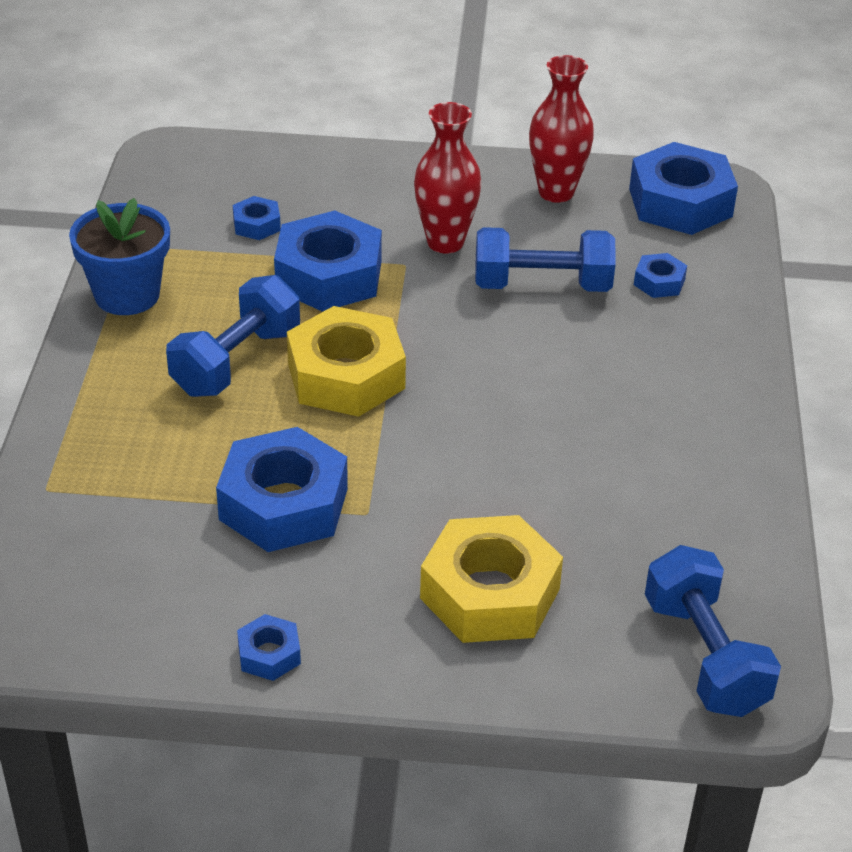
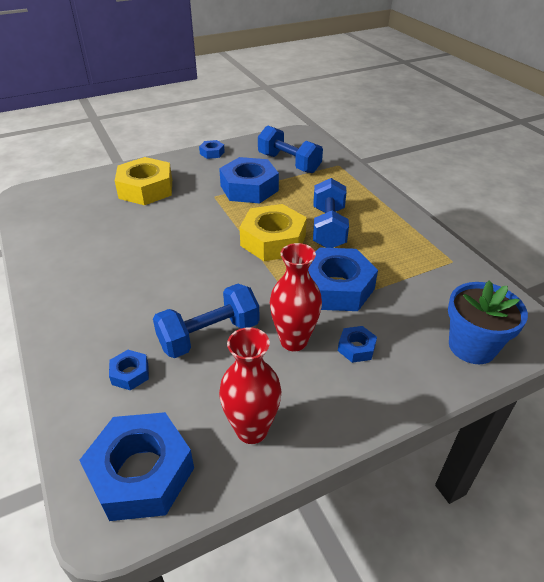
camera: 150 degrees right, 0 degrees up
(127, 295) = (415, 236): blue flower pot -> blue flower pot (472, 346)
(257, 225) = (412, 302): blue nut -> blue nut (356, 348)
(705, 656) = (49, 198): blue dumbbell -> blue dumbbell (289, 163)

